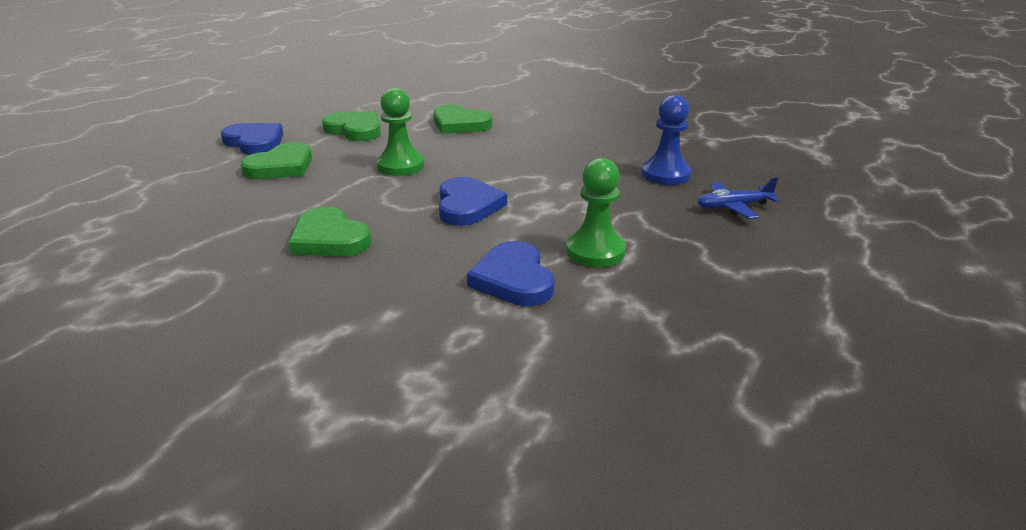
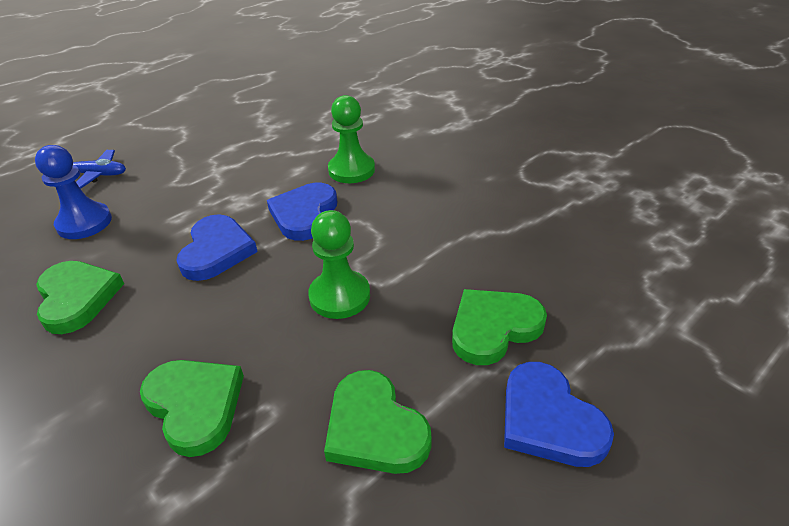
camera: 160 degrees left, 10 degrees up
(329, 238) = (438, 197): green heart -> green heart (77, 298)
(513, 279) = (318, 143): blue heart -> blue heart (216, 251)
(595, 251) = (246, 154): green pawn -> green pawn (351, 170)

